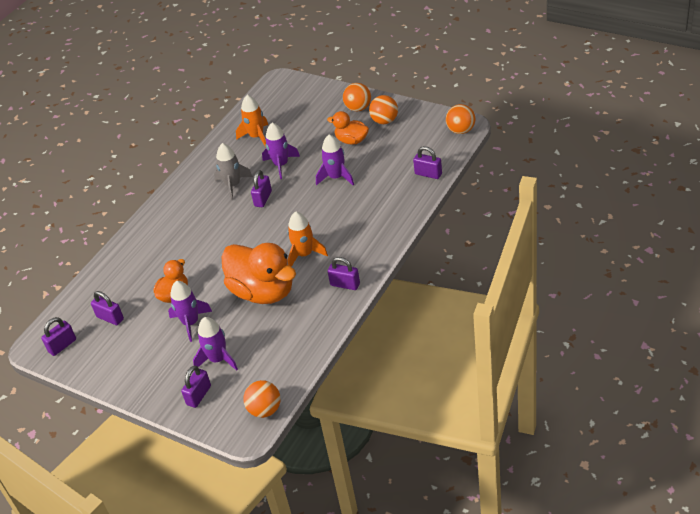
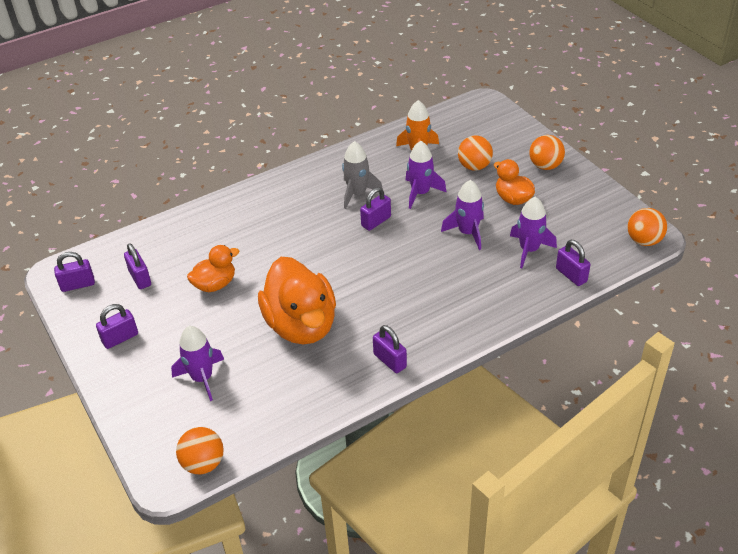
camera: 25 degrees right, 0 degrees up
(191, 323) = (207, 323): purple rocket -> purple rocket (529, 250)
(199, 395) = (154, 409): purple padlock -> purple padlock (120, 338)
(304, 254) = (373, 304): orange rocket -> none
(384, 121) = (564, 192): orange ball -> orange ball (474, 166)

